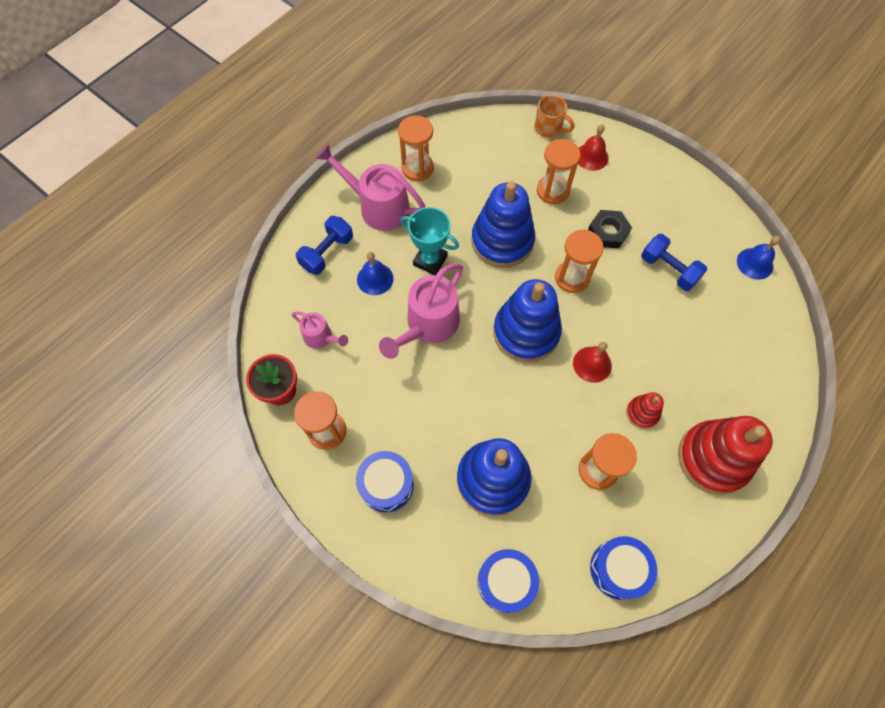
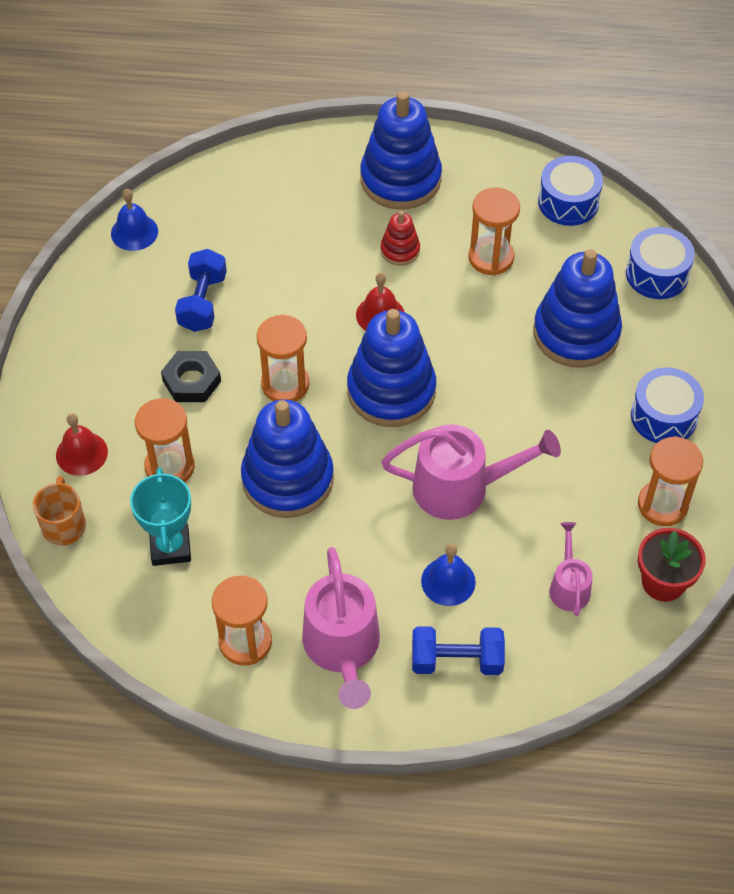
camera: 125 degrees left, 10 degrees down
(430, 260) = (375, 538): turquoise trophy -> turquoise trophy (170, 547)
(713, 458) = (400, 179): red stacking toy -> blue stacking toy

